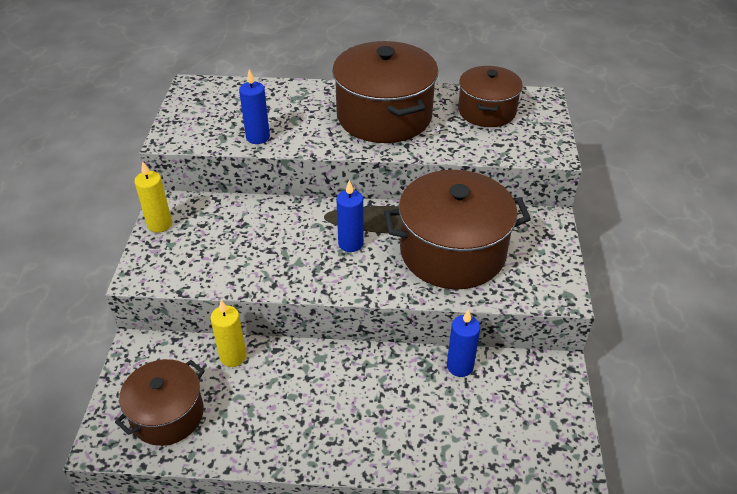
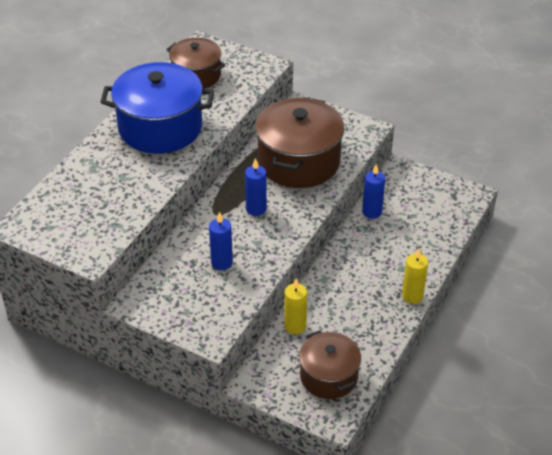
camera: 65 degrees left, 0 degrees up
(159, 224) = (156, 313): yellow candle -> yellow candle (412, 296)
(258, 137) = (132, 204): blue candle -> blue candle (222, 262)
(384, 116) = (160, 127): brown pot -> blue pot

